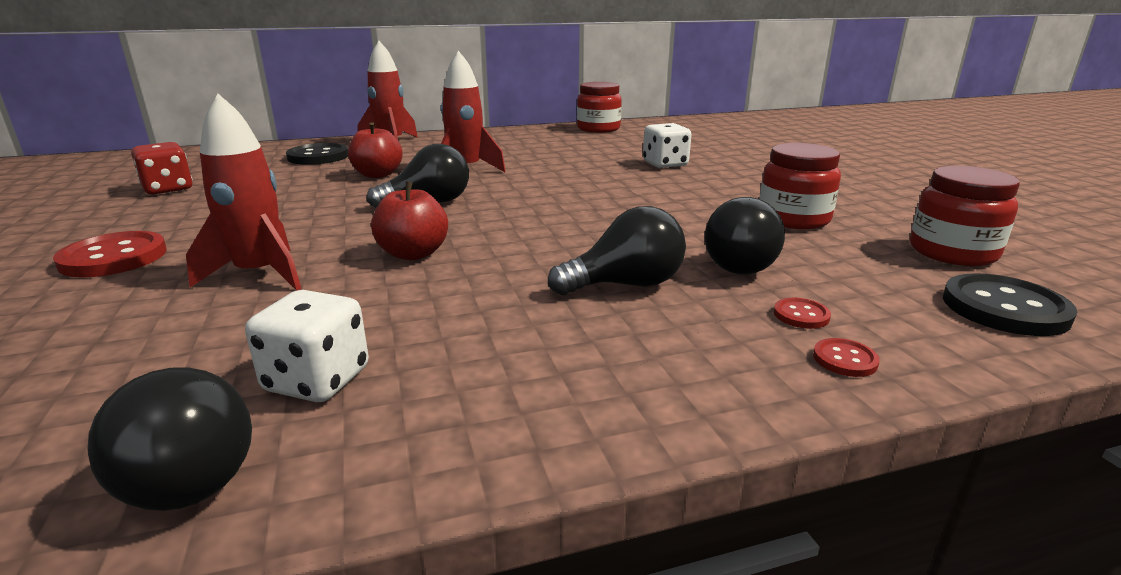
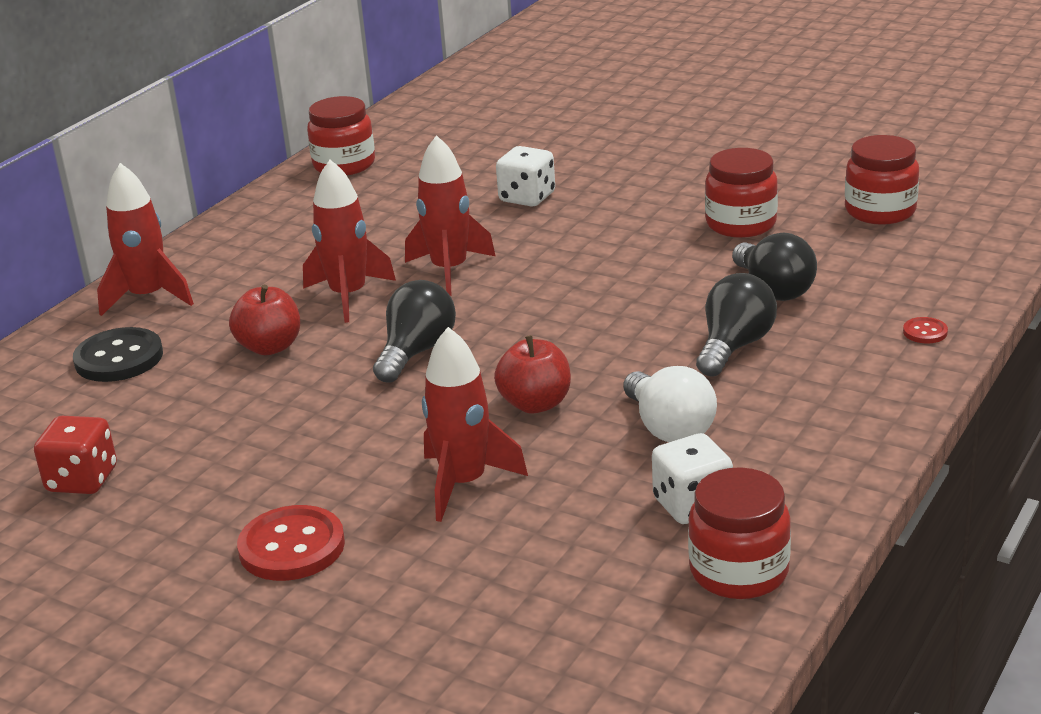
camera: 40 degrees left, 5 degrees up
(186, 472) = (739, 572): black light bulb -> red jar
(448, 312) = (669, 428): none -> white light bulb
(542, 177) = (450, 270): none -> red rocket
(801, 315) = (866, 313): red button -> none
(1004, 308) = (956, 250): black button -> none

